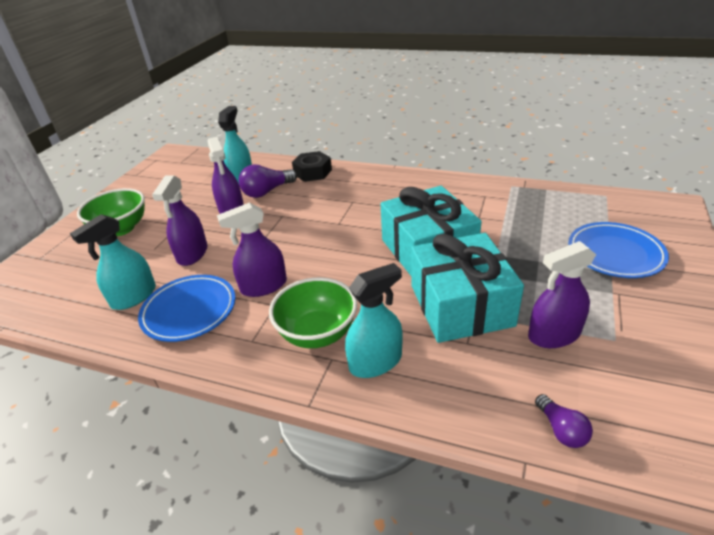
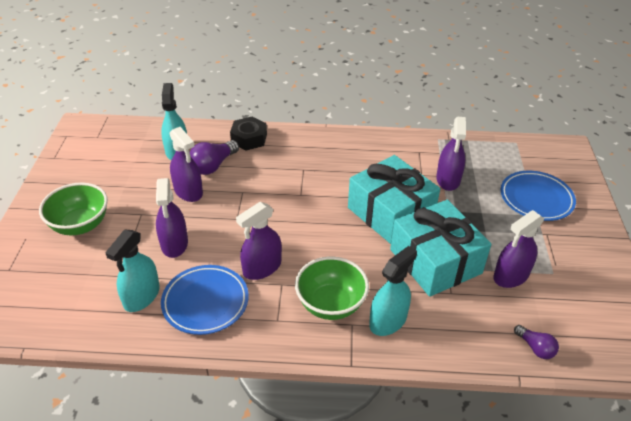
camera: 20 degrees left, 5 degrees up
(508, 224) = (448, 179): none -> purple spray bottle

